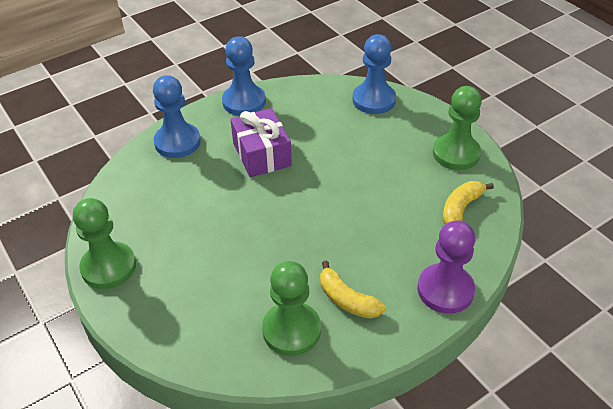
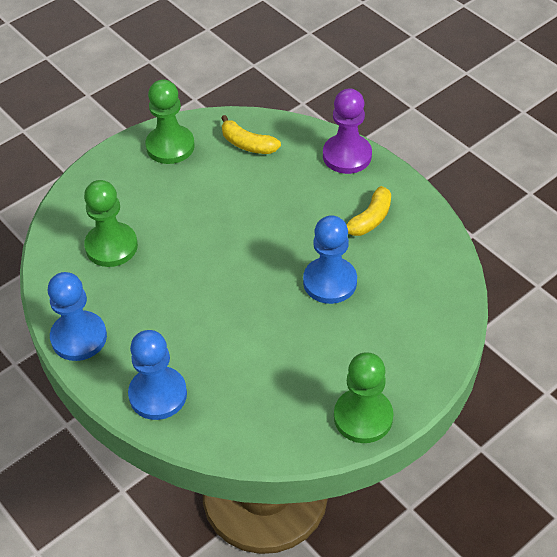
camera: 95 degrees left, 5 degrees up
(262, 154) = (177, 306): purple gift -> none
(291, 330) = (410, 255): green pawn -> green pawn (111, 246)
(374, 100) = (79, 213): blue pawn -> blue pawn (330, 282)

